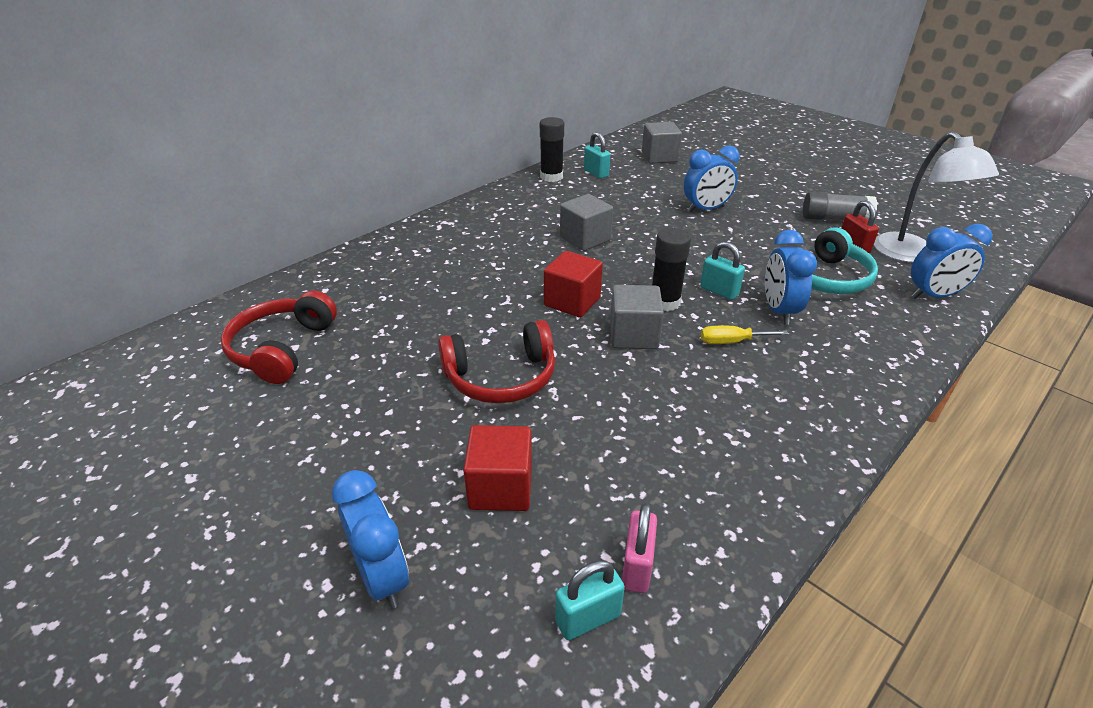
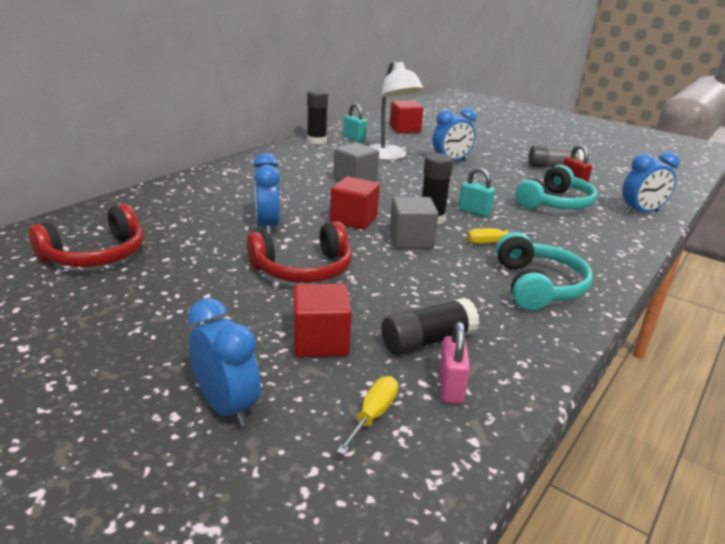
camera: 10 degrees left, 10 degrees down
(282, 348) = (96, 255): red headphones -> red headphones turned 135 degrees counterclockwise
(540, 602) = (373, 415): none -> yellow screwdriver
(588, 618) = (417, 424): turquoise padlock -> none
(623, 493) = (428, 341): none -> black glue stick
(659, 157) = (405, 129): grey cube -> red cube
(774, 414) = (537, 286): none -> turquoise headphones
(778, 311) = (525, 223): blue clock -> blue clock (267, 226)
(912, 255) = (618, 188): white lamp -> white lamp (389, 156)

